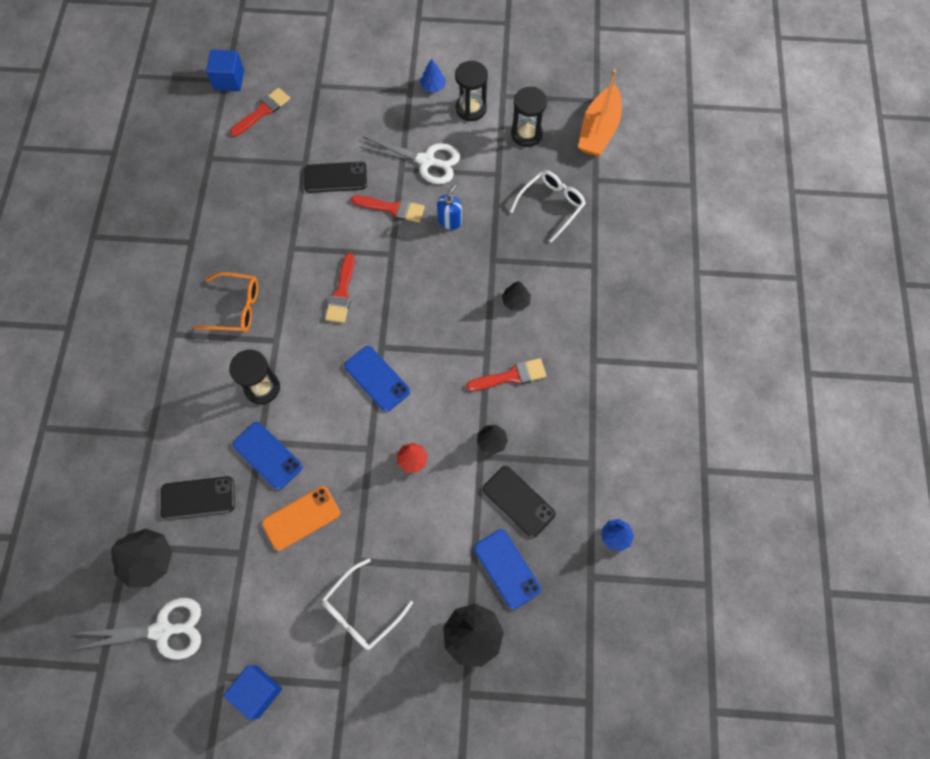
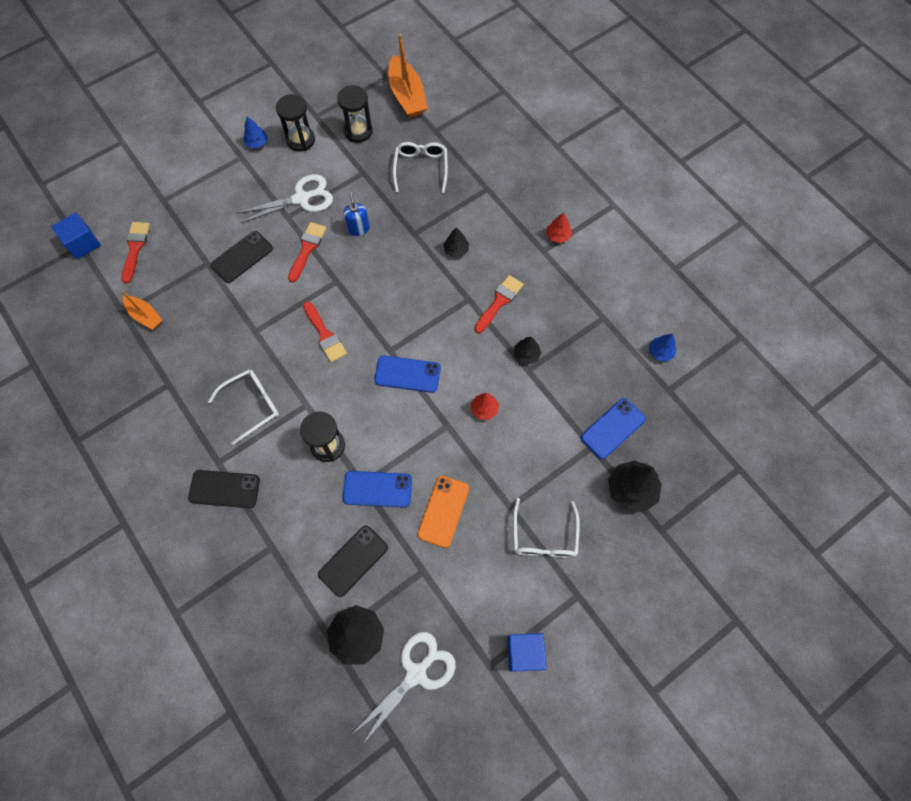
camera: 40 degrees left, 0 degrees up
(222, 173) = (145, 315): none -> orange boat
(235, 308) = (251, 405): orange glasses -> white glasses
(392, 208) = (307, 249): red brush -> red brush turned 45 degrees counterclockwise
(507, 568) = (613, 428): blue phone -> blue phone turned 60 degrees counterclockwise
(518, 501) = (580, 379): black phone -> black phone (224, 489)
(619, 356) = (558, 236): none -> red tree

